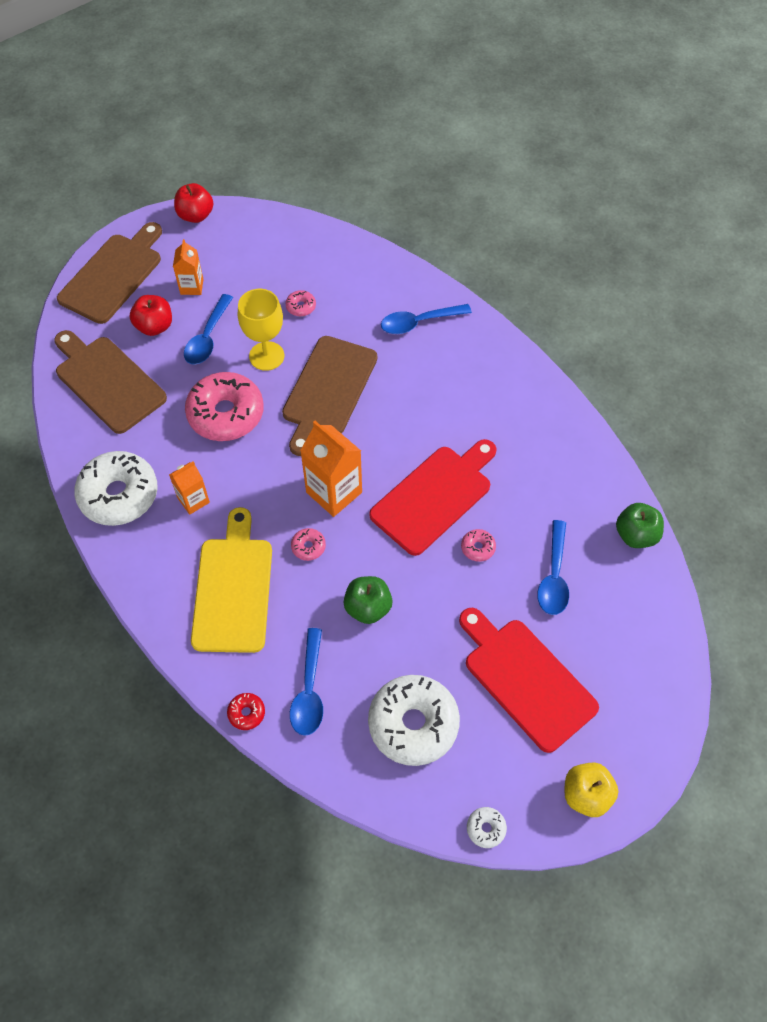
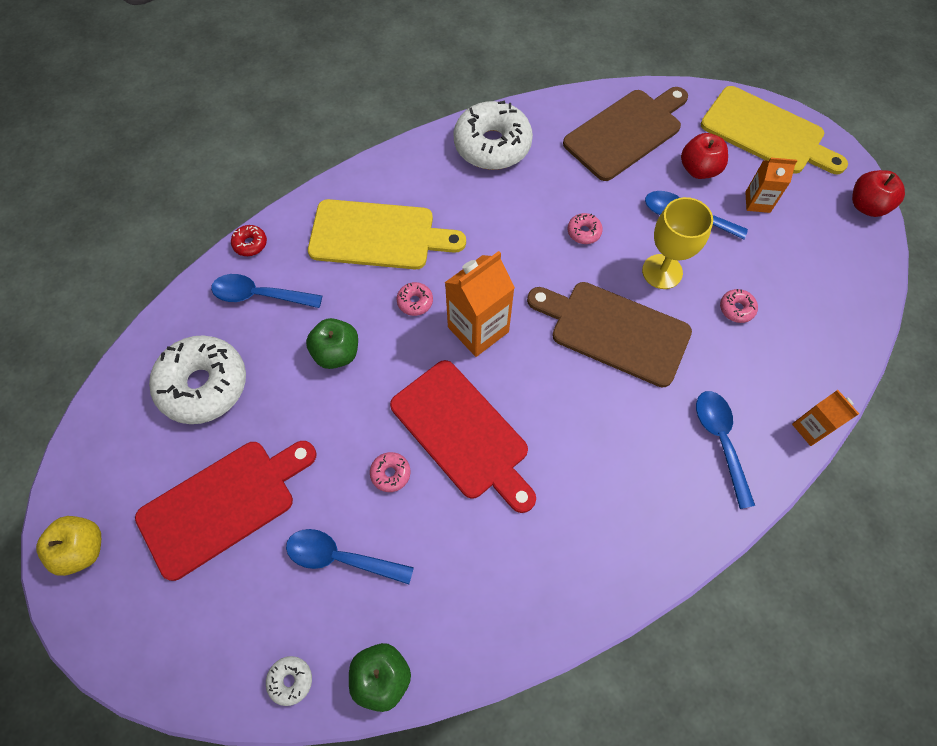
camera: 95 degrees right, 5 degrees up
(113, 275) = (767, 133): brown cutting board -> yellow cutting board
(193, 500) = (480, 204): orange carton -> orange carton (811, 428)
(226, 414) = (584, 232): pink donut -> pink donut, size x0.42
(486, 828) = (82, 441): white donut -> white donut (290, 680)

